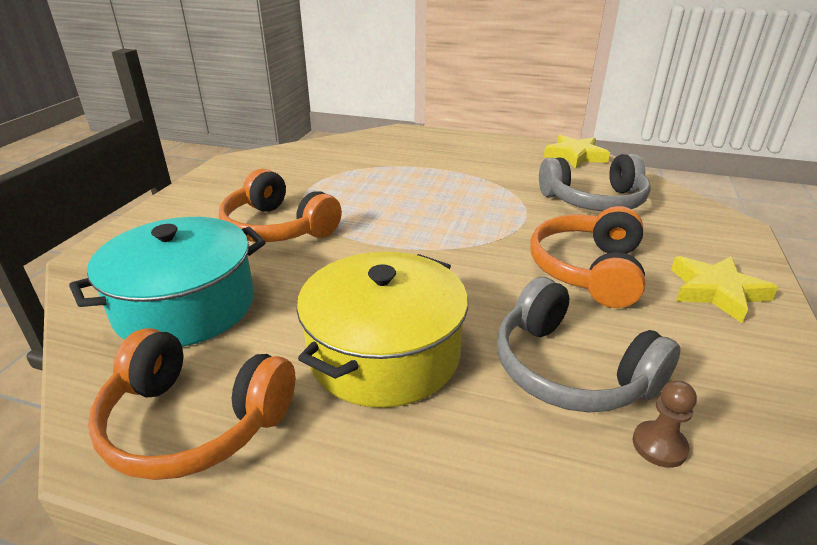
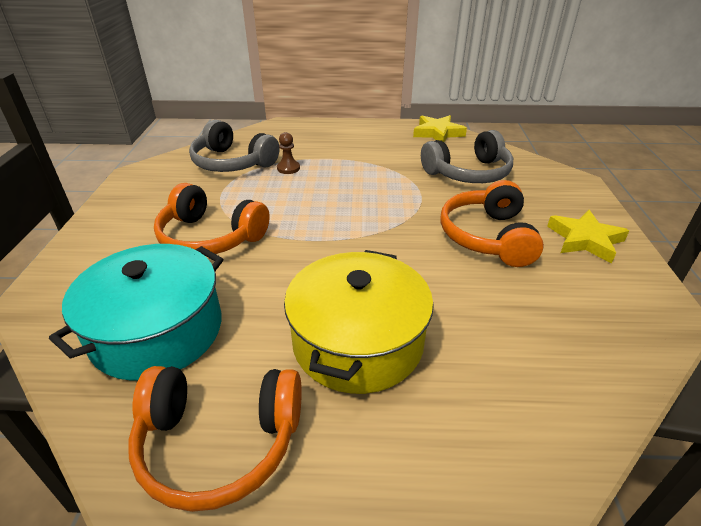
camera: 15 degrees left, 5 degrees up
(570, 369) = (508, 326): grey headphones -> grey headphones (233, 162)
(659, 445) = (593, 376): brown pawn -> brown pawn (288, 168)

